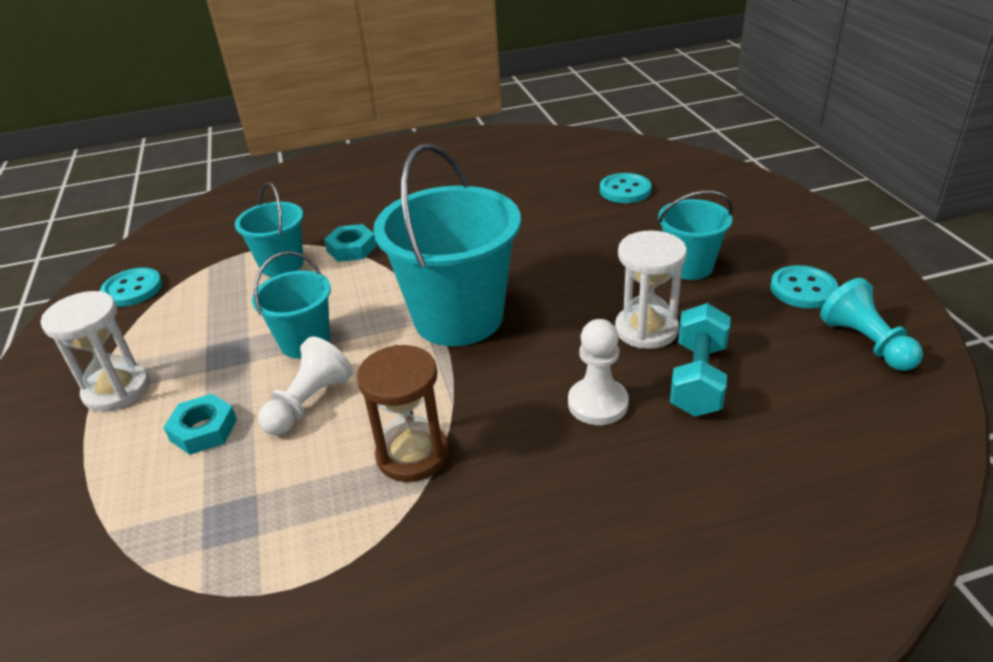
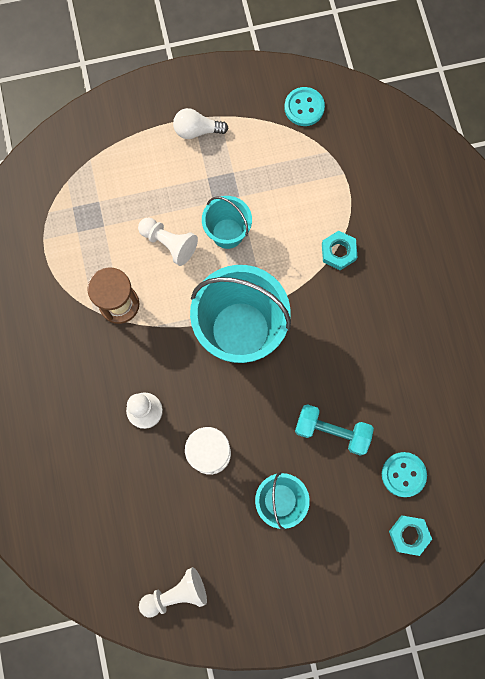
camera: 90 degrees right, 40 degrees up
(117, 390) = (197, 130): white hourglass -> white light bulb
(203, 430) = (155, 188): turquoise nut -> turquoise nut (409, 535)
(282, 265) = (322, 204): turquoise bucket -> none
(698, 379) = (157, 475): turquoise dumbbell -> turquoise dumbbell (331, 431)
(803, 289) = (240, 574): turquoise button -> none
(866, 343) = (176, 593): turquoise pawn -> white pawn

